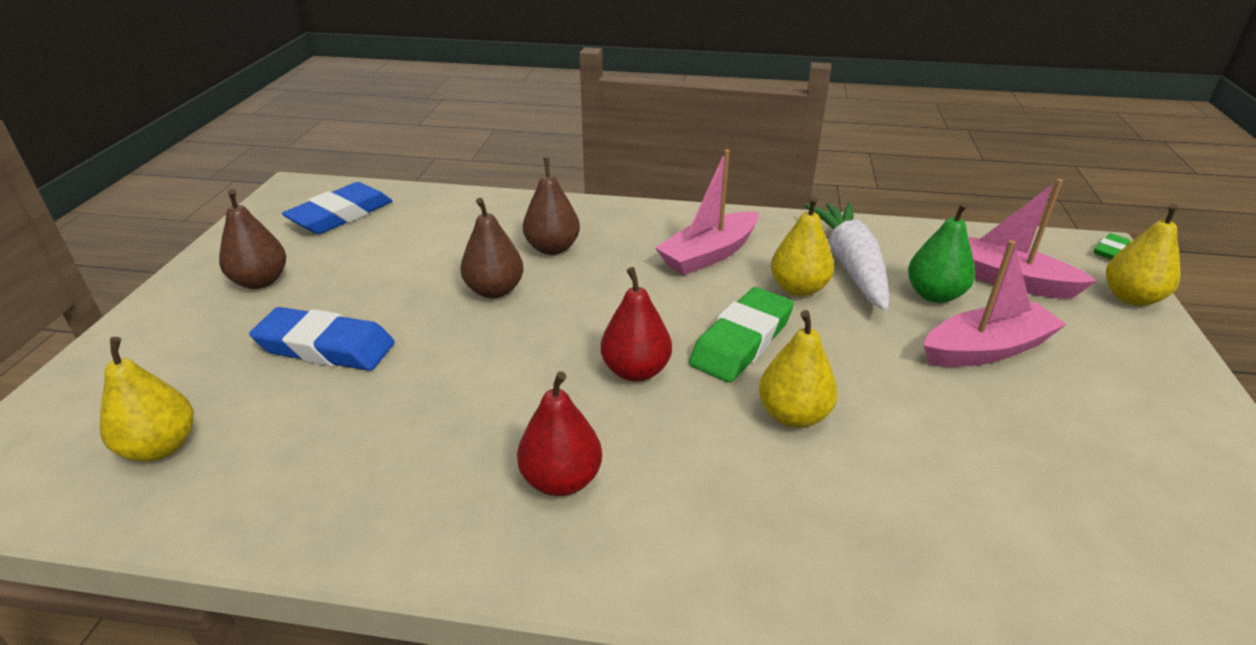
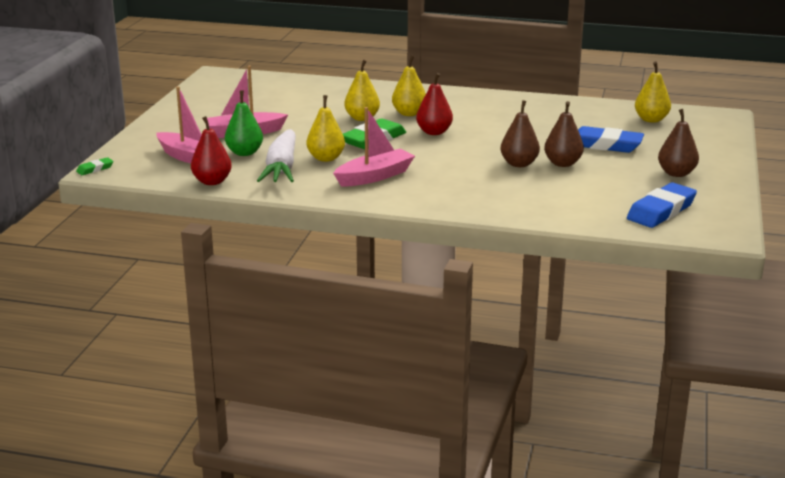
camera: 175 degrees left, 10 degrees down
(552, 248) = (485, 184): brown pear -> brown pear (562, 163)
(561, 480) = (469, 107): red pear -> red pear (212, 181)
(1131, 298) = (128, 148): yellow pear -> yellow pear (409, 113)

